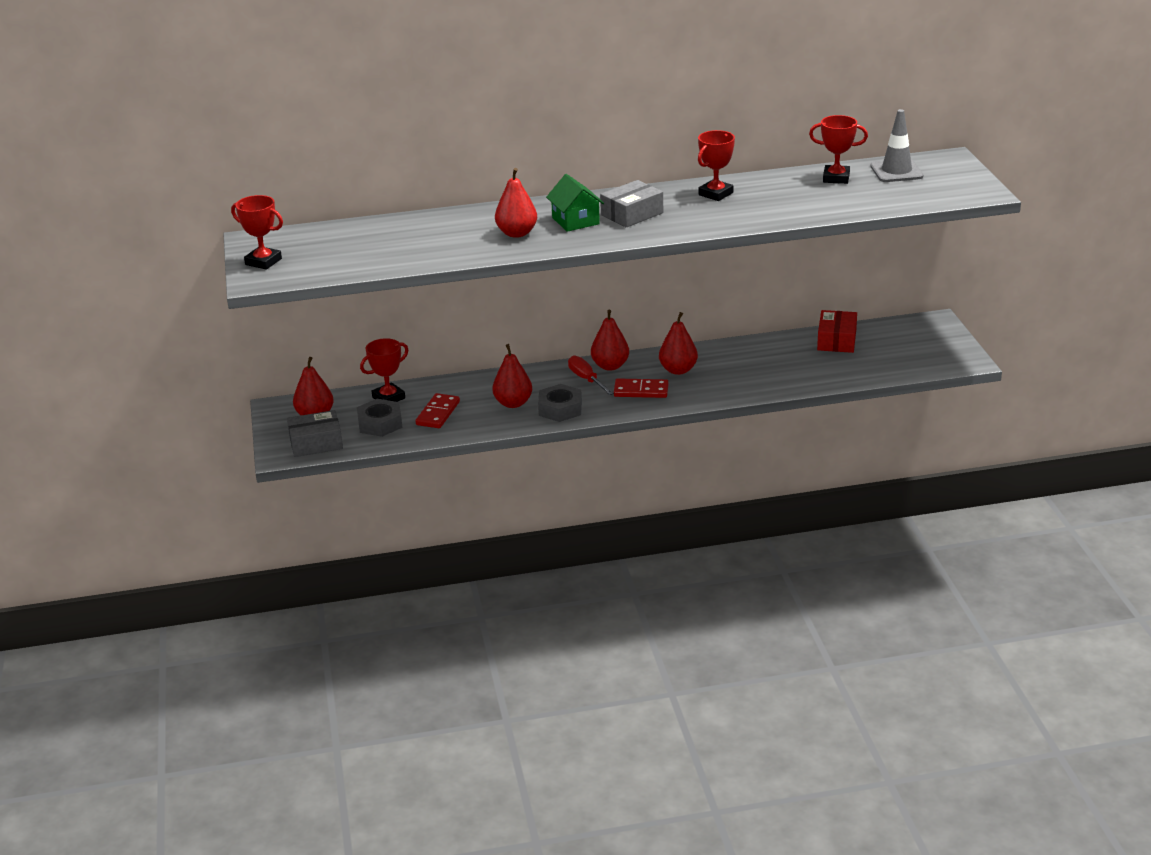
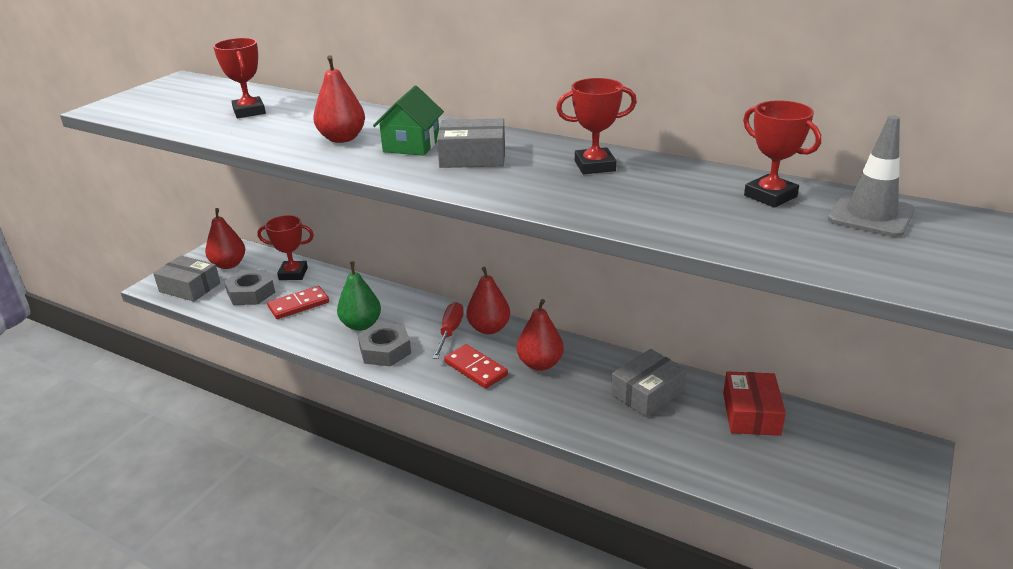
camera: 40 degrees right, 0 degrees up
(263, 262) = (143, 97): red trophy -> red trophy (249, 112)
(513, 403) = (361, 325): red pear -> green pear
(766, 356) = (647, 392): none -> grey box
(836, 340) = (751, 414): red box -> red box turned 45 degrees counterclockwise

